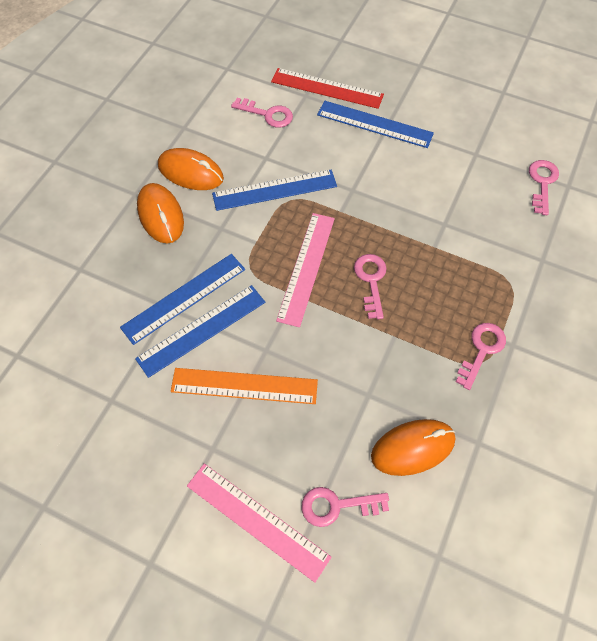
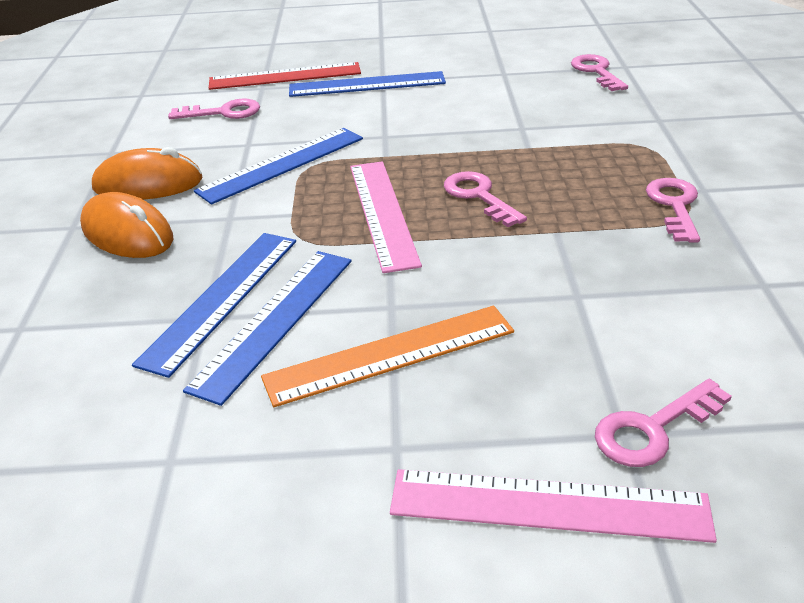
camera: 25 degrees left, 25 degrees down
(412, 448) = (690, 322): orange mouse -> none

